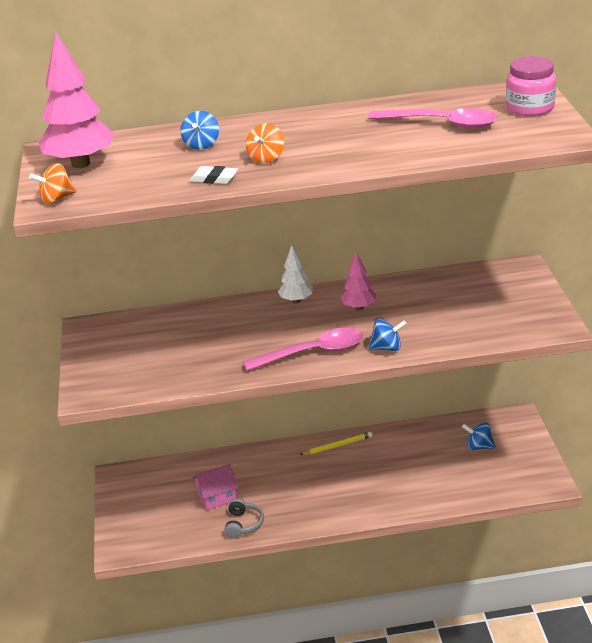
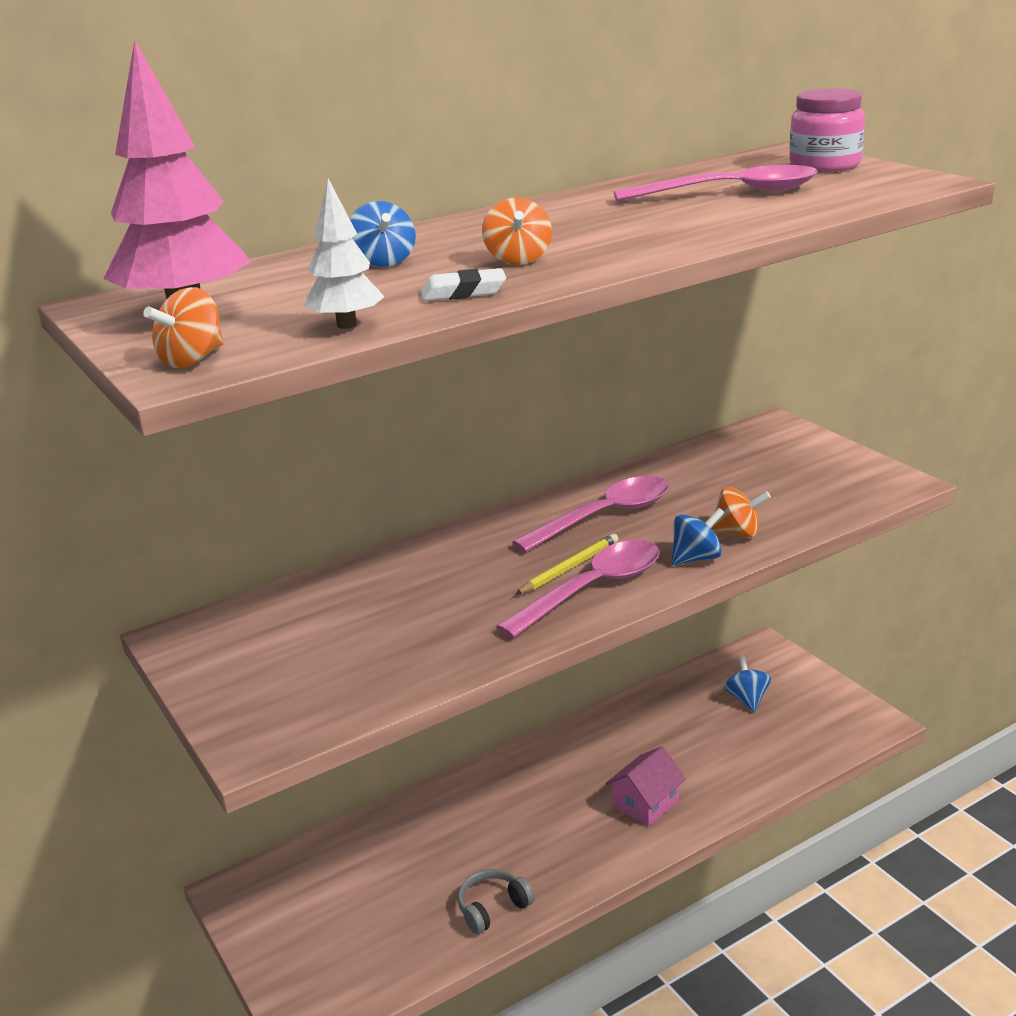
camera: 25 degrees left, 5 degrees down
(217, 496) = (422, 876): pink house -> pink house (646, 803)
(243, 524) = (492, 908): grey headphones -> grey headphones turned 105 degrees counterclockwise
(296, 301) = (502, 527): white tree -> white tree (347, 325)
(337, 446) = (555, 749): yellow pencil -> yellow pencil (569, 568)
(359, 307) = (604, 516): pink tree -> pink spoon
(426, 337) = (737, 533): none -> orange spinning top
(479, 446) = (747, 699): blue spinning top -> blue spinning top turned 90 degrees clockwise

